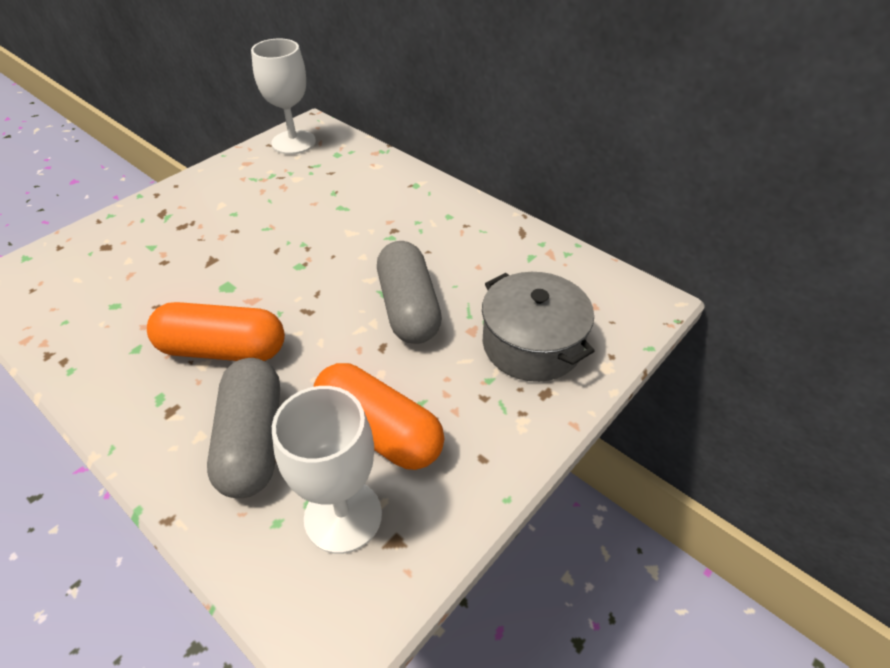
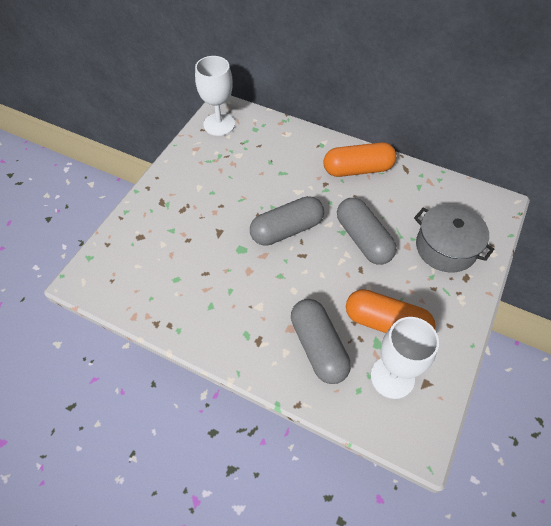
camera: 15 degrees left, 10 degrees up
(223, 350) = (266, 294): orange capsule -> orange capsule (357, 169)
(305, 275) = (287, 230): none -> grey capsule

